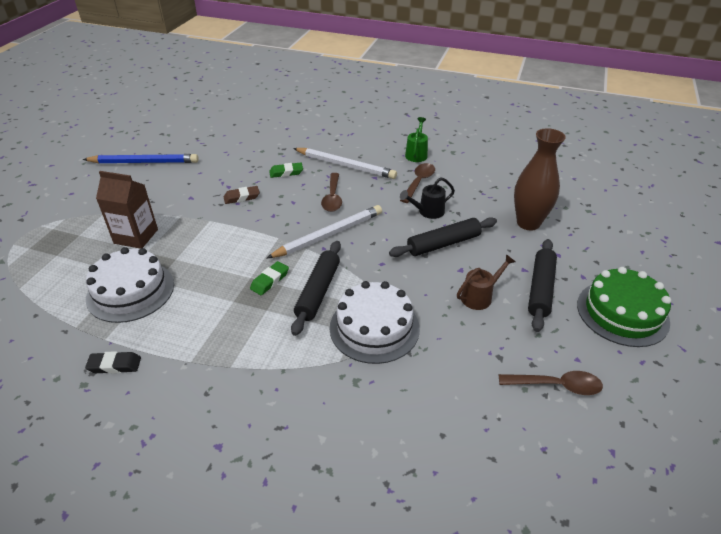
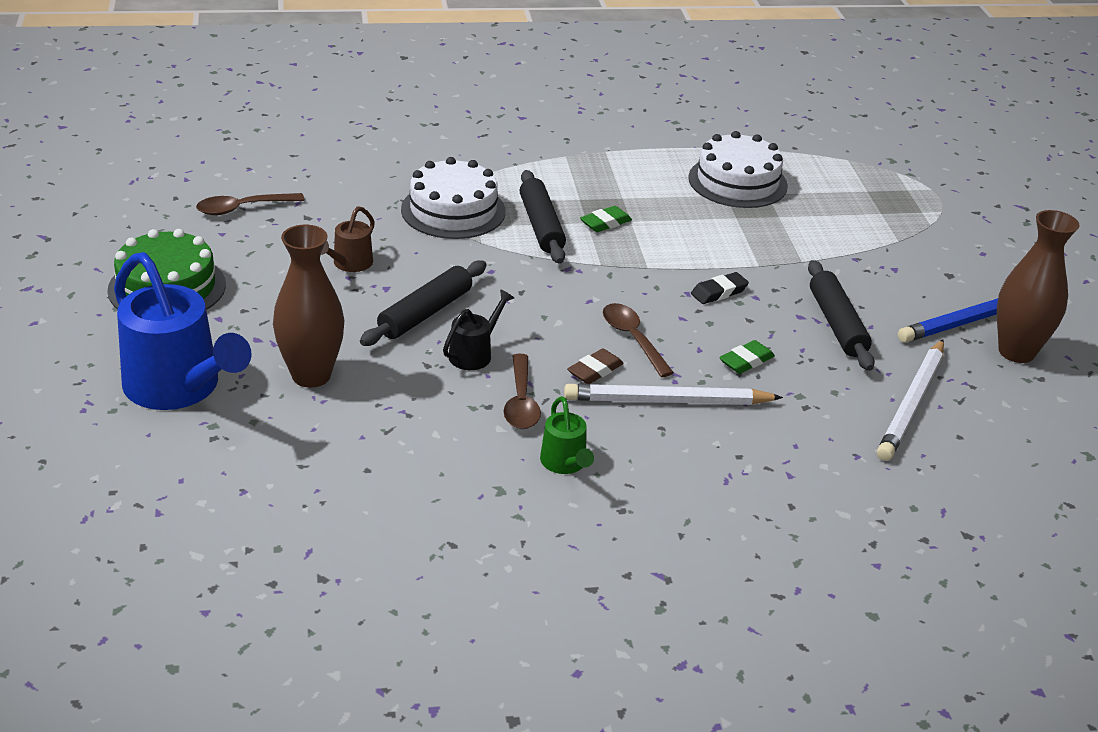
camera: 150 degrees right, 5 degrees down
(114, 365) = (667, 135): black eraser -> black eraser (719, 292)
(136, 236) = (816, 227): brown carton -> none
(152, 144) = (1016, 352): none -> brown vase
(241, 197) = (759, 305): brown eraser -> brown eraser (595, 370)
(270, 280) = (605, 223): green eraser -> green eraser turned 45 degrees clockwise
(329, 234) = (587, 287): white pencil -> white pencil (912, 404)
(540, 289) = (274, 289): black rolling pin -> black rolling pin (837, 324)
(608, 234) = (180, 389): none -> blue watering can

